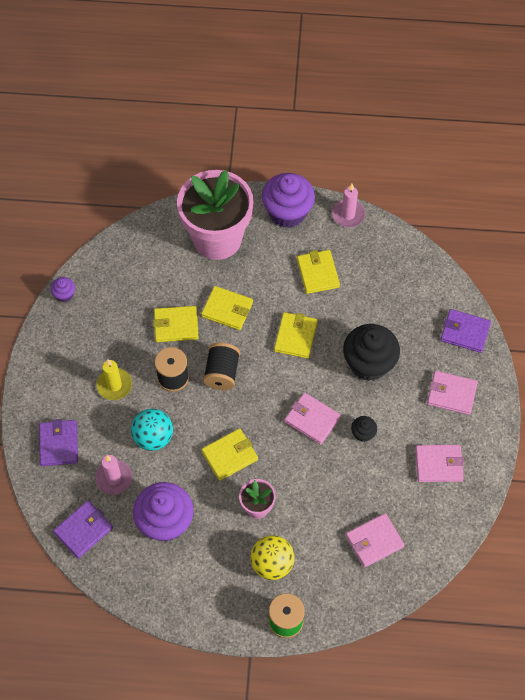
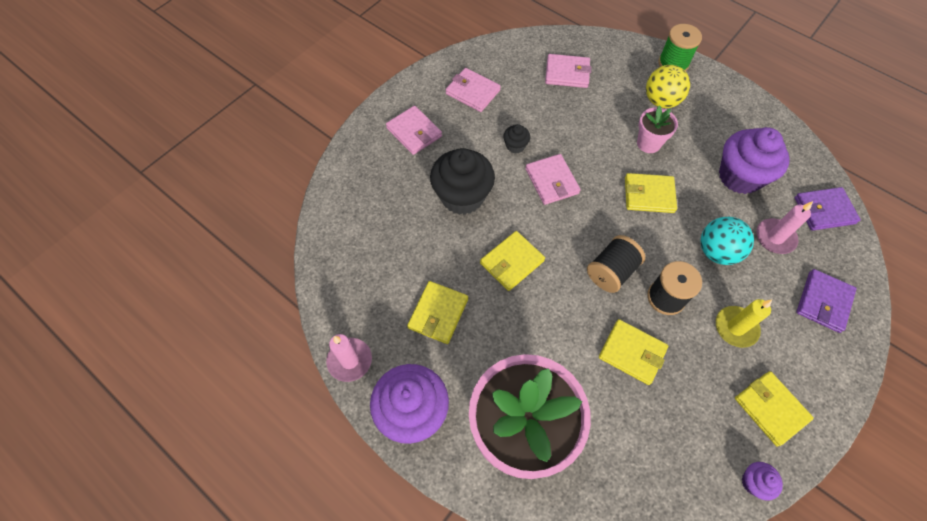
camera: 145 degrees left, 0 degrees up
(227, 309) = (563, 335): yellow wallet -> yellow wallet (770, 409)
(465, 332) = (354, 171): purple wallet -> none

